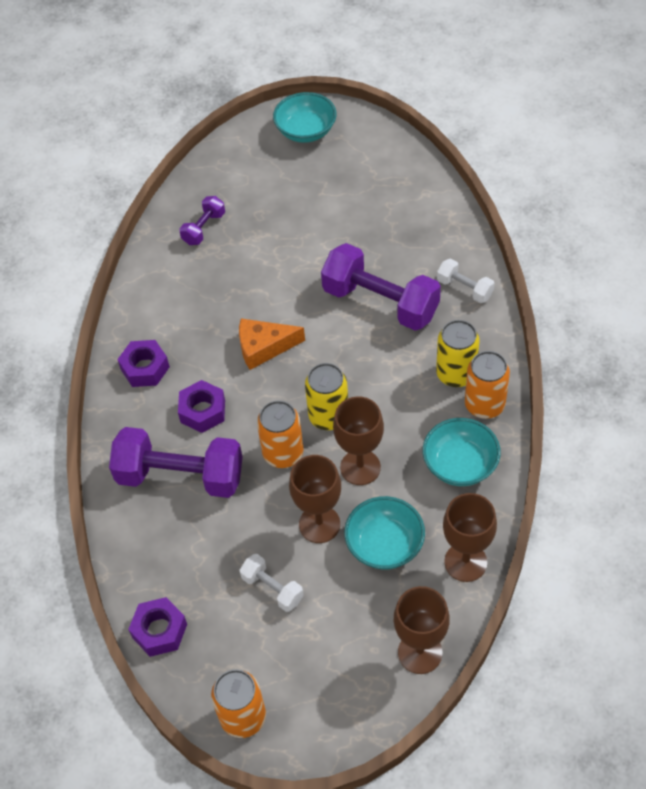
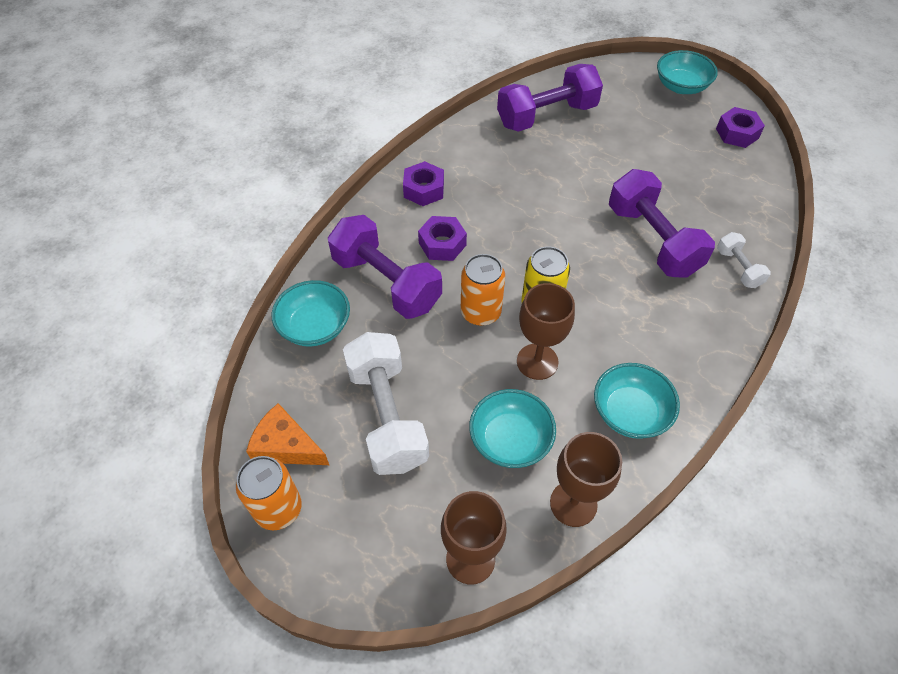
camera: 30 degrees right, 0 degrees up
(149, 554) = (315, 326): none -> turquoise bowl
(159, 631) = (273, 391): purple nut -> purple nut (737, 133)
(204, 228) = (546, 116): purple dumbbell -> purple dumbbell, size x2.03
(264, 347) = (527, 223): orange cheese -> orange cheese (286, 446)
(272, 588) = (387, 416): white dumbbell -> white dumbbell, size x2.03
(319, 524) = (467, 387): brown goblet -> none
(456, 374) = (680, 333): yellow can -> none
(484, 405) = (690, 374): orange can -> none

